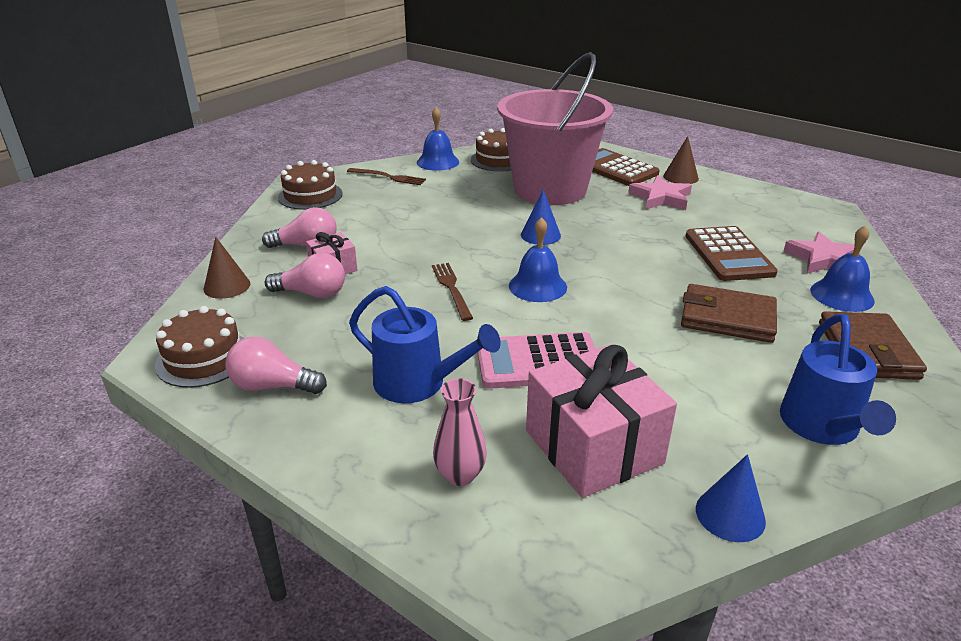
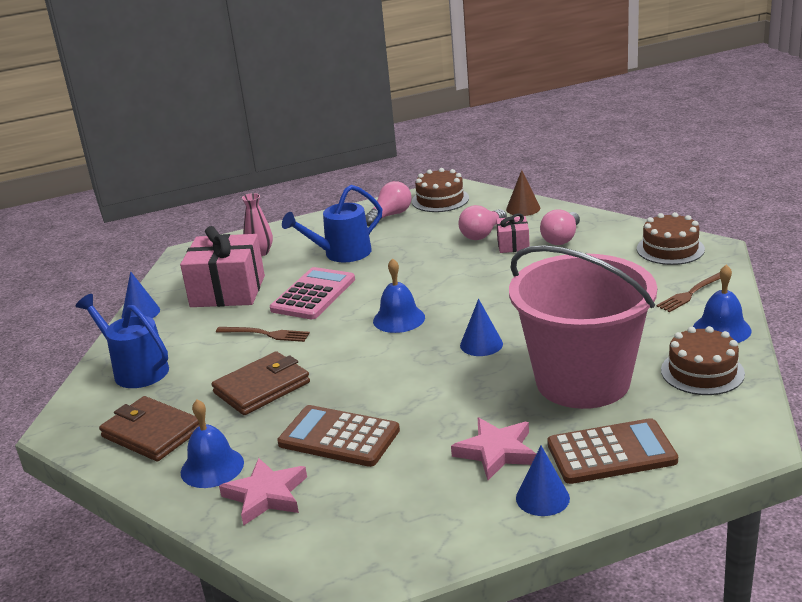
camera: 125 degrees right, 5 degrees down
(452, 289) = (434, 283): brown fork -> brown fork (265, 334)
(680, 177) = (542, 498): brown cone -> blue cone

